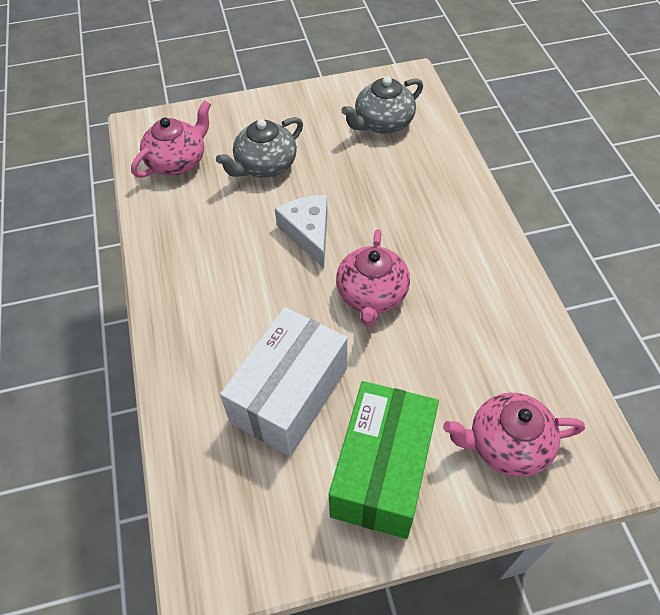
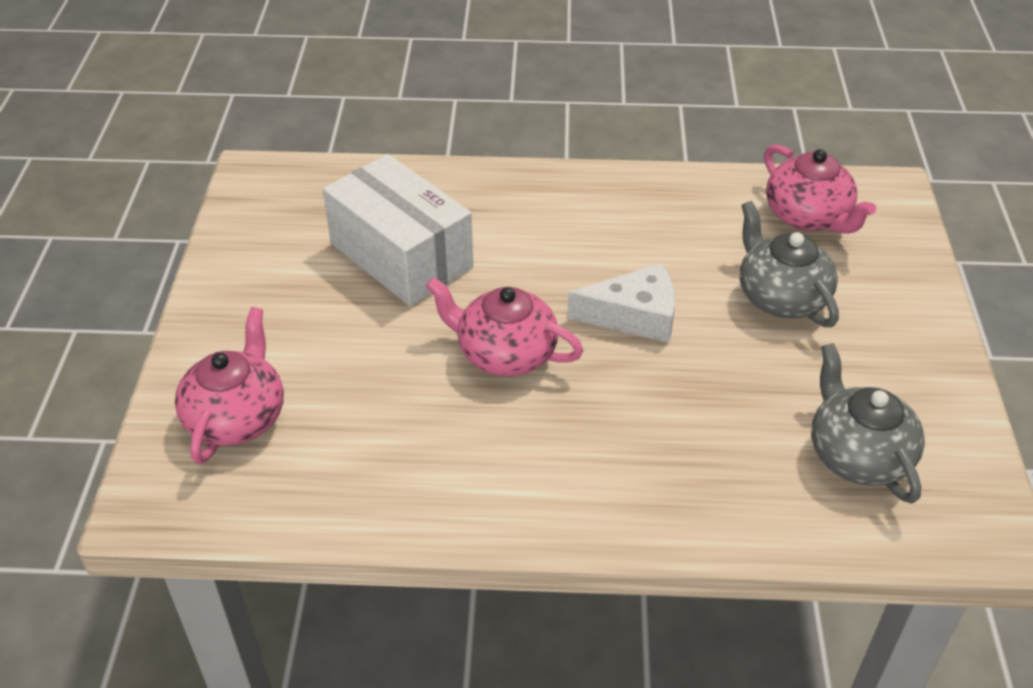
camera: 105 degrees right, 10 degrees down
(382, 471) = (273, 306): green box -> none

